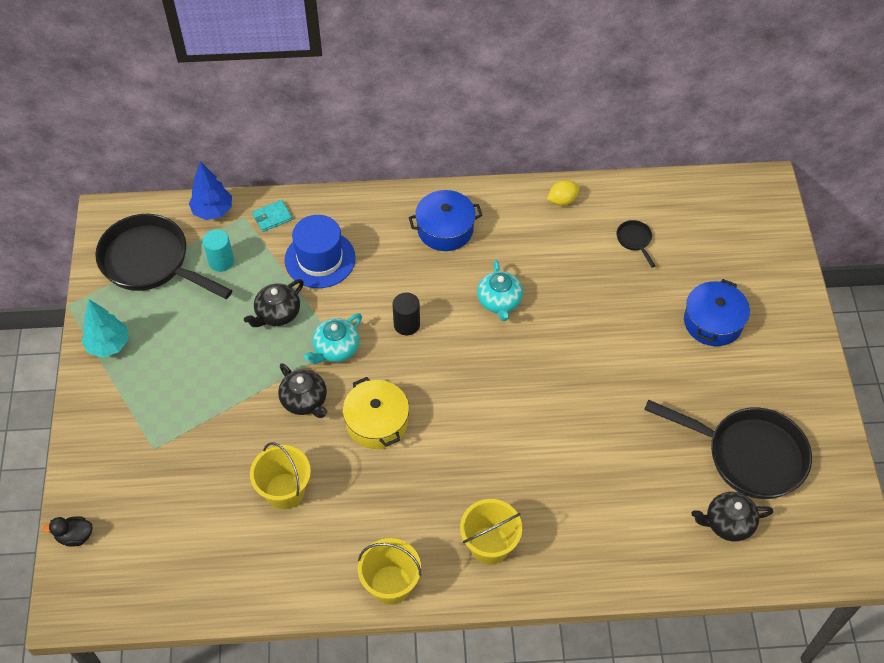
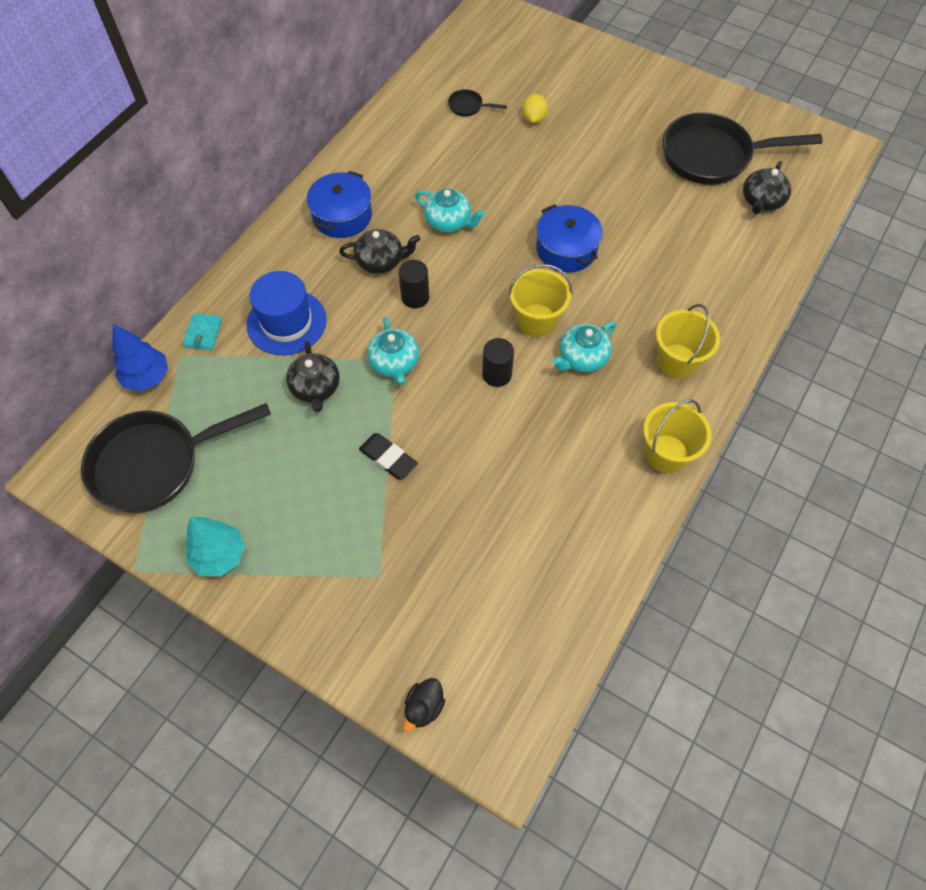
camera: 55 degrees left, 5 degrees up
(221, 261) = (213, 402): turquoise cylinder -> none
(251, 396) = (388, 458): none -> black eraser
(285, 491) = (513, 486): yellow bucket -> yellow bucket (536, 320)
(304, 400) = (429, 417): black teapot -> black teapot (381, 261)
(377, 422) = (497, 374): yellow pot -> black cylinder
(438, 472) = (582, 358): none -> turquoise teapot
(562, 200) = (388, 126): yellow lemon -> yellow lemon (534, 118)
(713, 322) = (582, 107): blue pot -> blue pot (566, 249)
(748, 455) = (712, 156): black pan -> black pan turned 150 degrees counterclockwise

